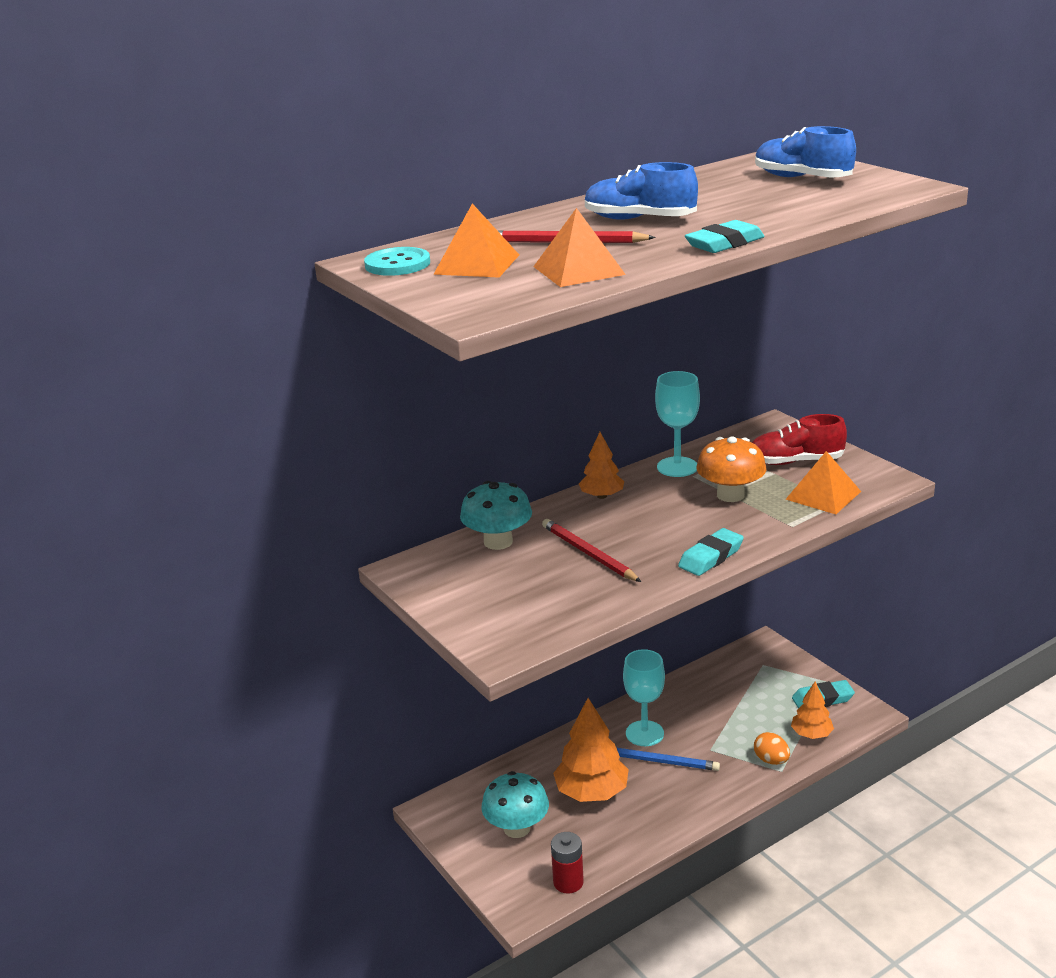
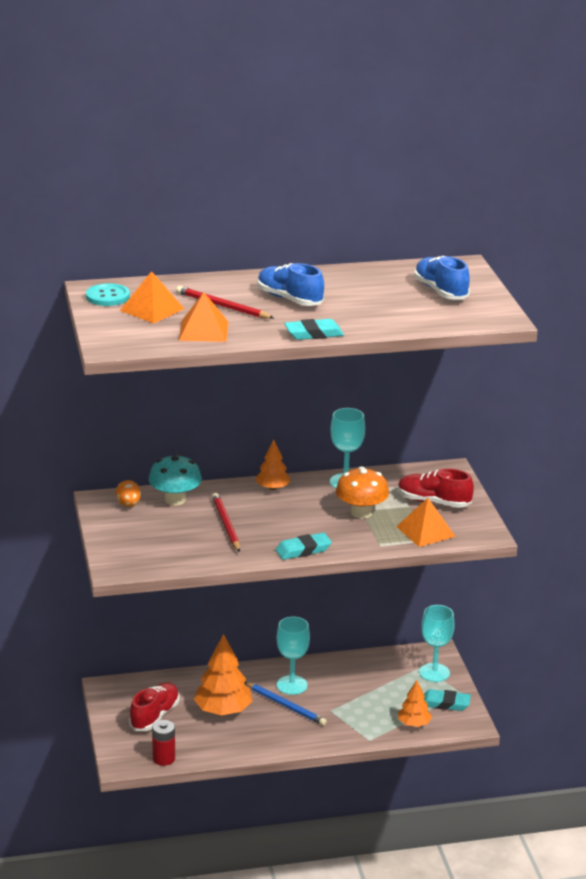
camera: 20 degrees right, 0 degrees up
(517, 828) = (155, 716): turquoise mushroom -> red shoe
(771, 760) = (368, 731): orange egg -> orange egg (128, 504)
(781, 668) = (434, 672): none -> turquoise goblet

